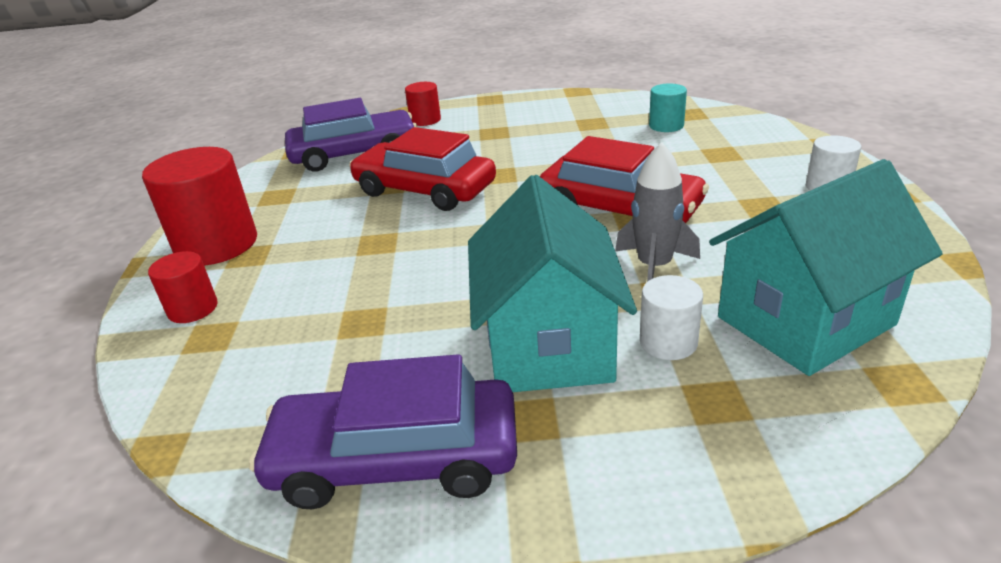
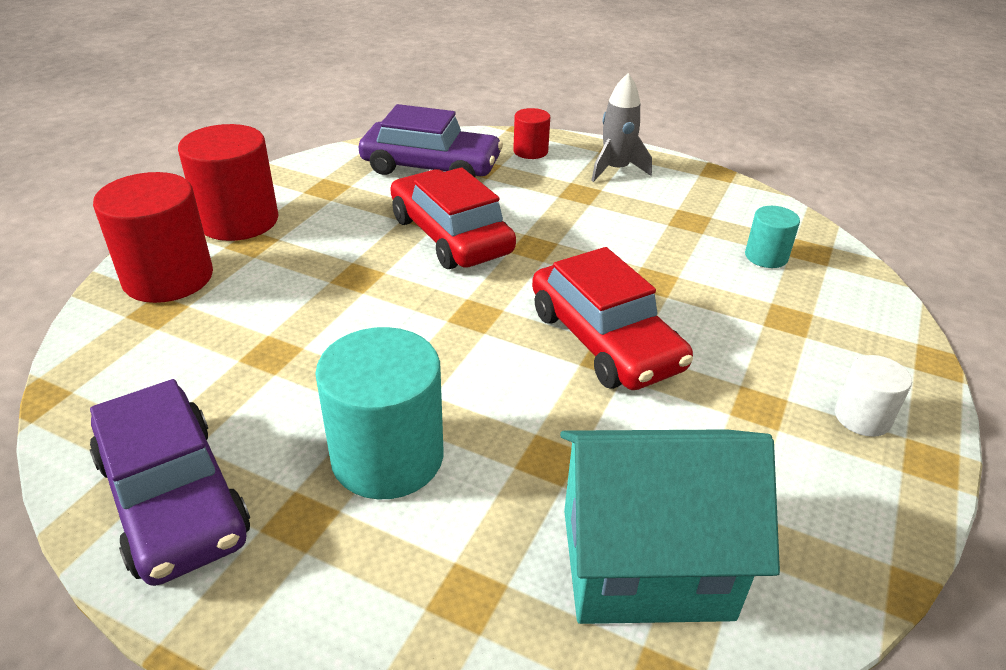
camera: 25 degrees right, 5 degrees up
(193, 309) = (168, 278): red cylinder -> red cylinder, size x1.91
(395, 459) = (173, 498): purple car -> purple car turned 150 degrees counterclockwise
(548, 344) = (387, 457): turquoise house -> turquoise cylinder
(654, 267) = (566, 423): grey rocket -> grey rocket (615, 170)
(668, 342) = (490, 512): white cylinder -> none

